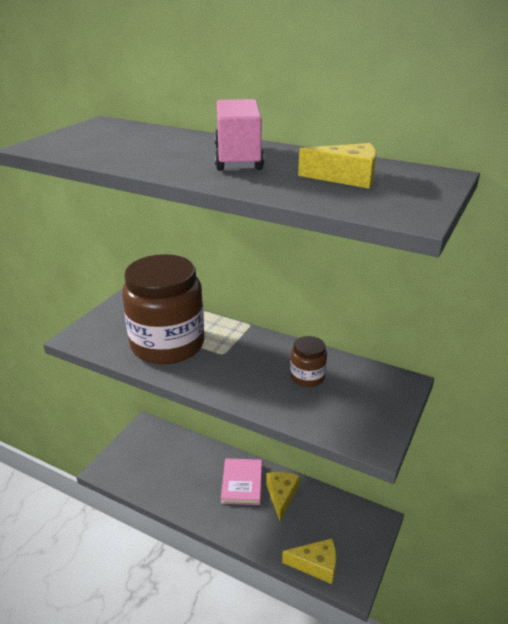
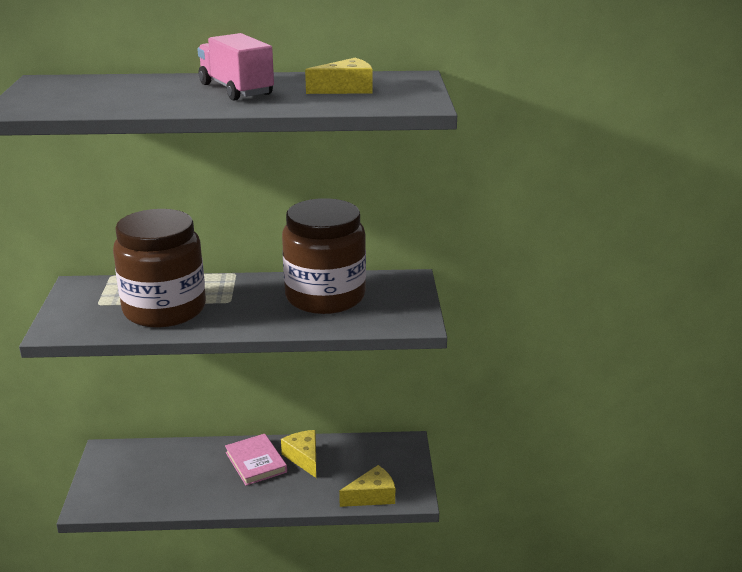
camera: 30 degrees left, 5 degrees down
(307, 377) = (325, 297): brown jar -> brown jar, size x2.30

